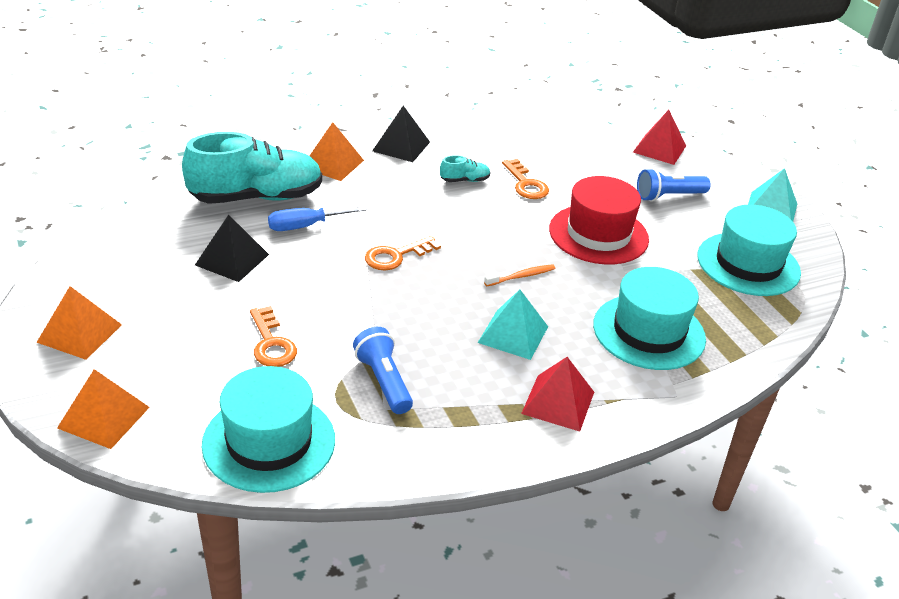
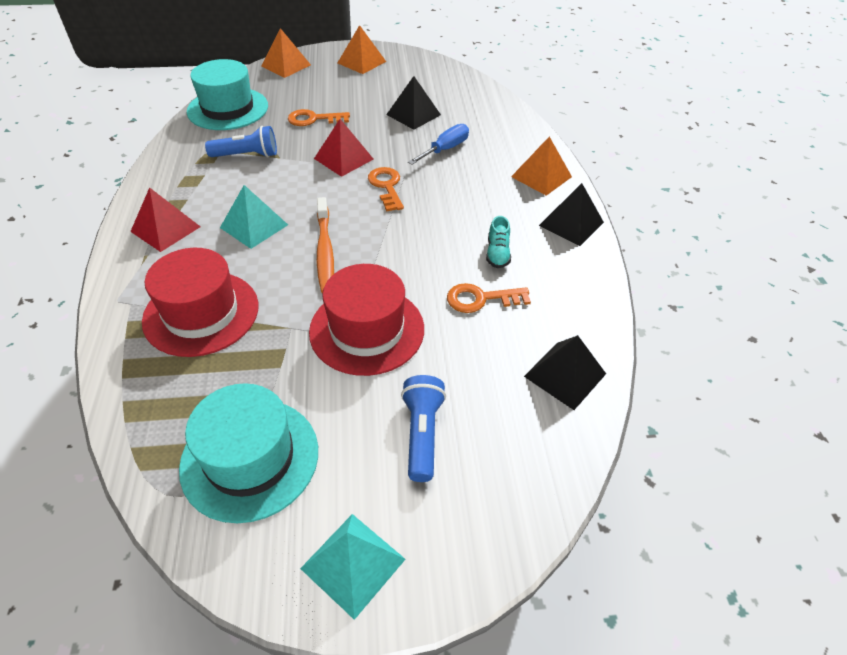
camera: 110 degrees right, 10 degrees up
(256, 197) = (493, 133): turquoise shoe -> none
(305, 226) = (445, 149): blue screwdriver -> blue screwdriver turned 45 degrees clockwise
(521, 276) = (325, 251): orange toothbrush -> orange toothbrush, size x1.71
(575, 145) = (565, 375): none -> black pyramid
(649, 332) = (201, 313): turquoise hat -> red hat
(659, 149) = (548, 477): red pyramid -> red pyramid (343, 158)

